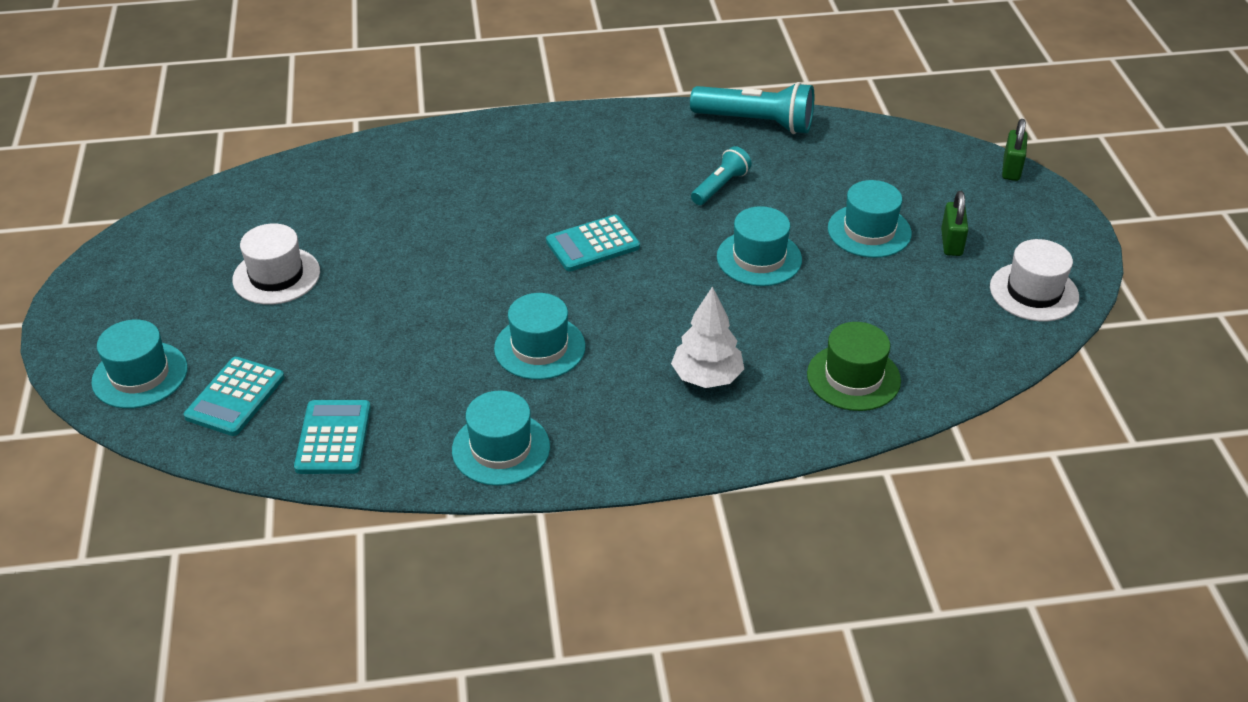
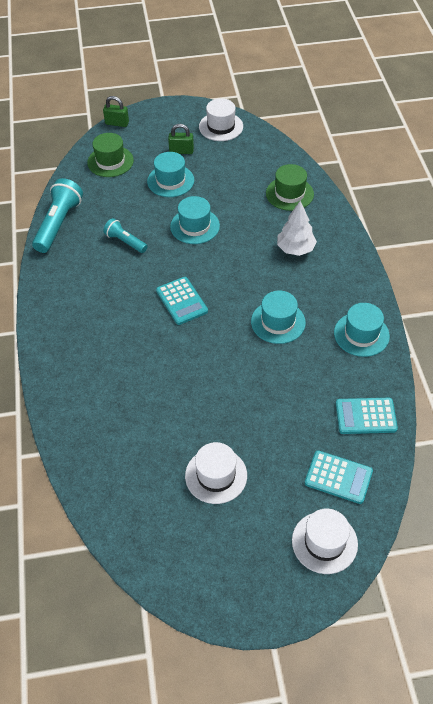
camera: 90 degrees left, 10 degrees up
(140, 375) = (324, 542): turquoise hat -> white hat
(908, 165) = (110, 161): none -> green hat

